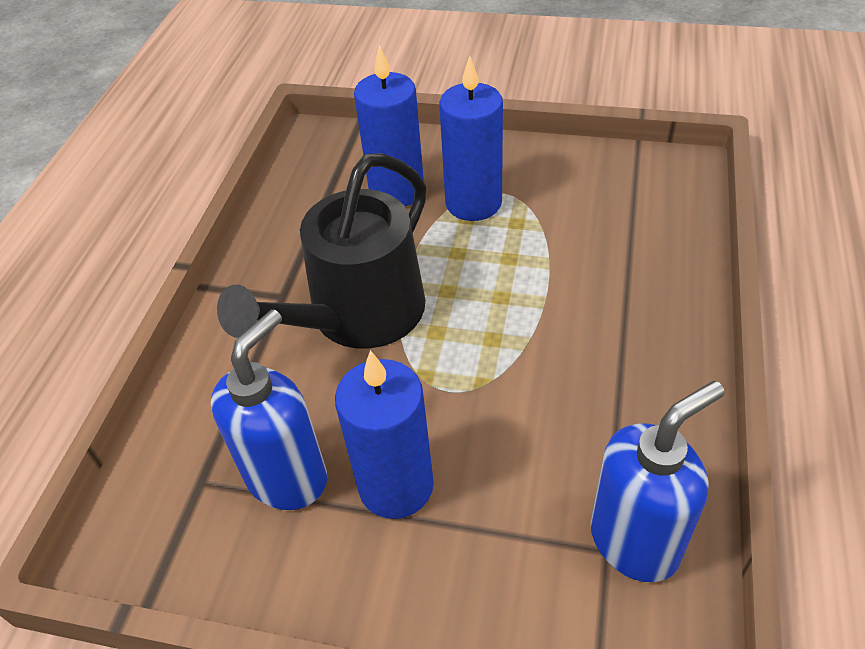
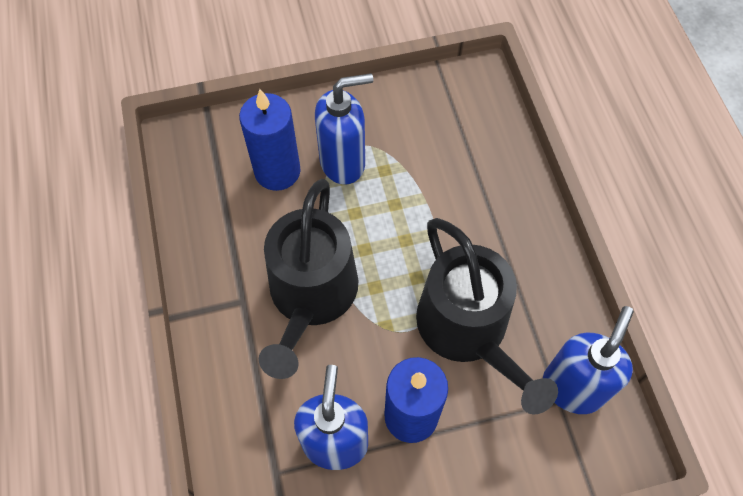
camera: 30 degrees left, 15 degrees up
(473, 203) = (343, 163): blue candle -> blue soap dispenser
(525, 417) = (468, 330): none -> black watering can

